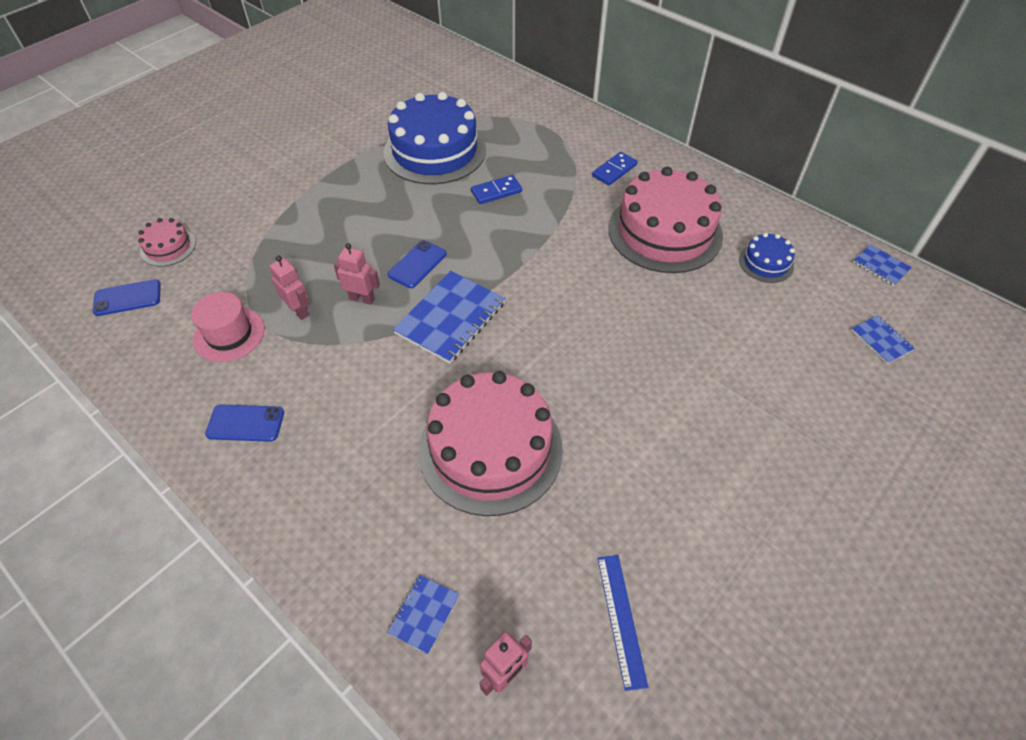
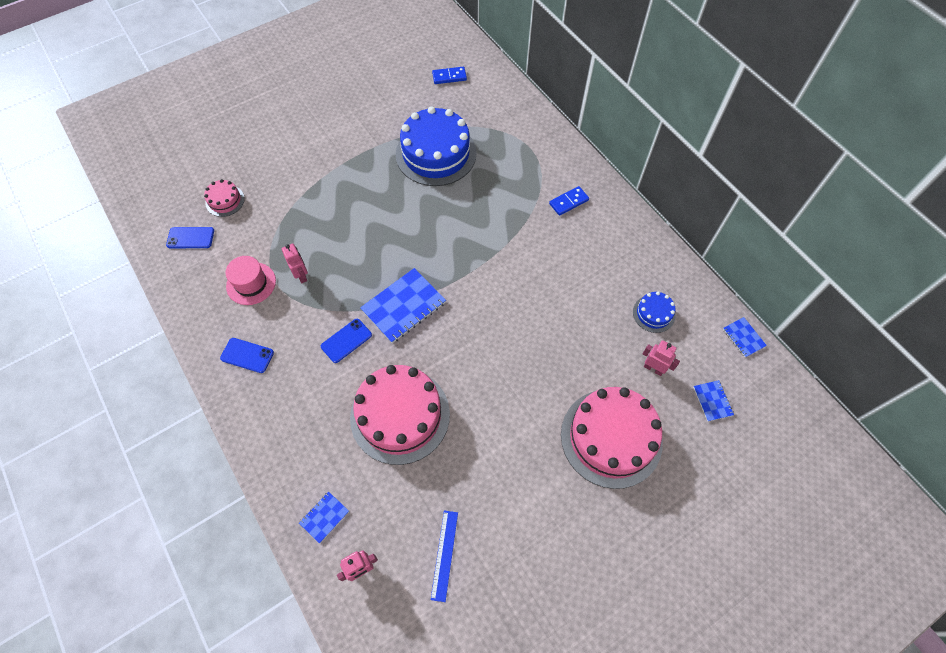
camera: 15 degrees right, 10 degrees up
(362, 299) = (347, 275): pink robot -> pink robot (653, 368)
(417, 264) = (393, 255): blue phone -> blue phone (346, 340)
(496, 191) = (471, 202): blue domino -> blue domino (449, 77)
(665, 232) = (586, 268): pink cake -> pink cake (611, 437)

